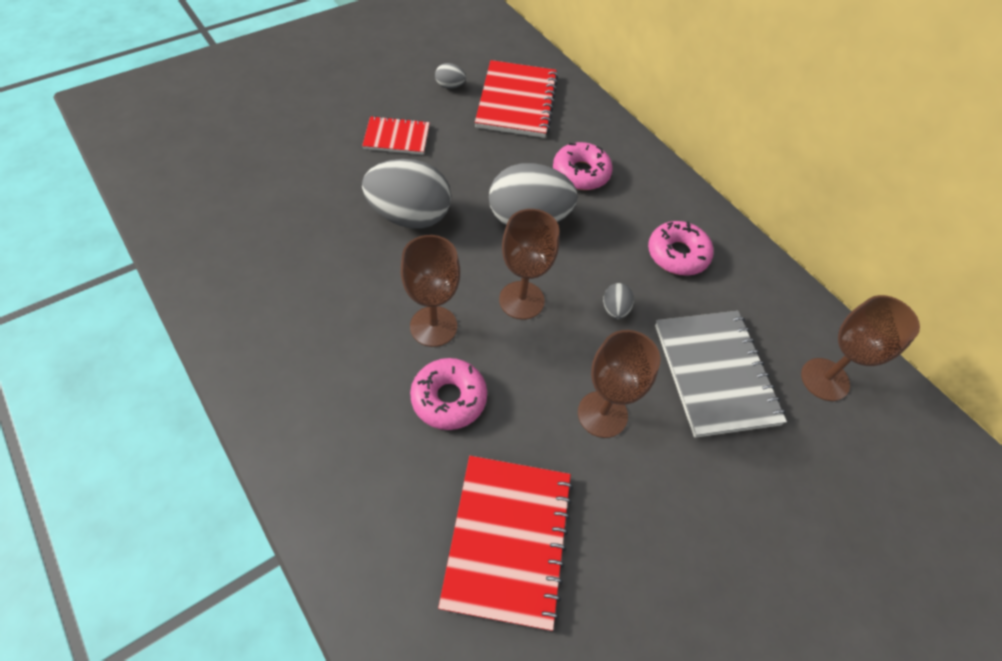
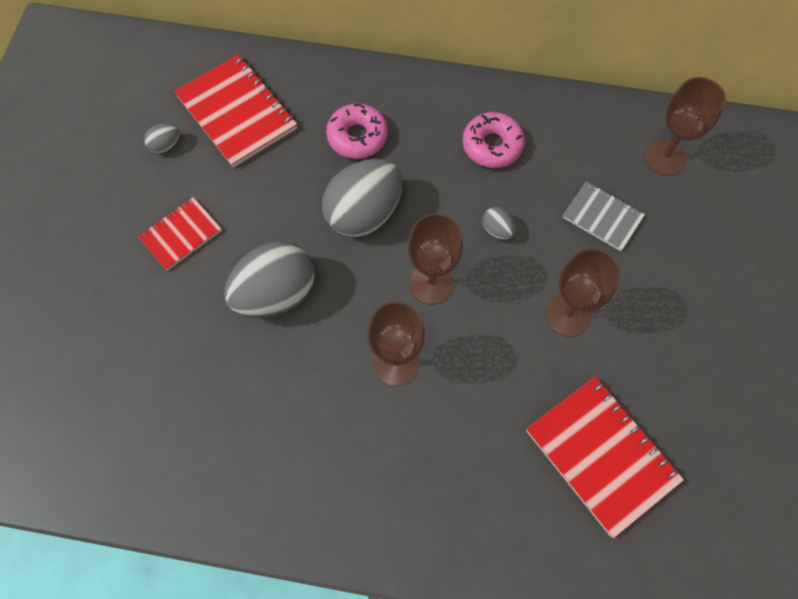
camera: 40 degrees left, 10 degrees up
(449, 398) = (465, 404): pink donut -> none
(715, 374) = (602, 217): grey notebook -> grey notebook, size x0.59

